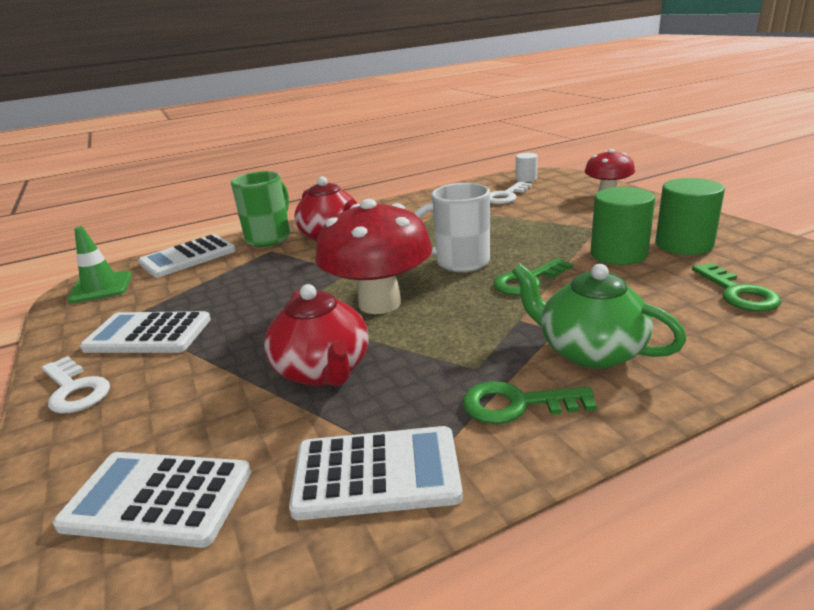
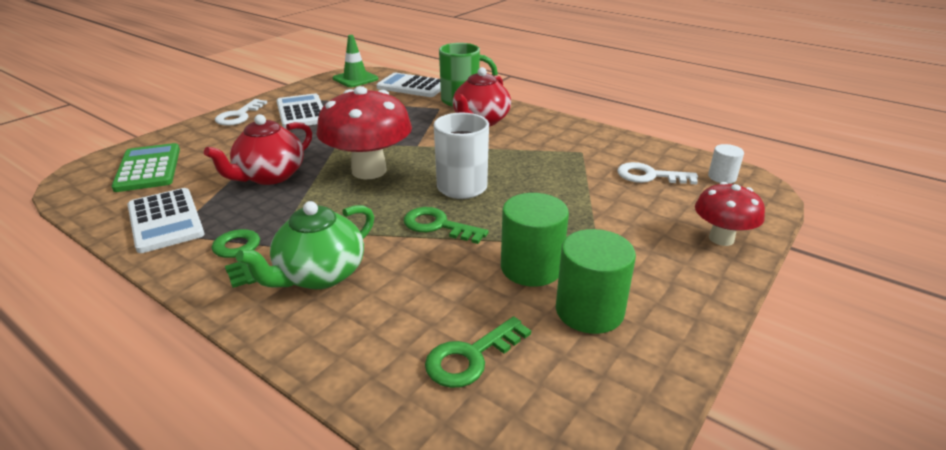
camera: 60 degrees right, 5 degrees up
(158, 498) = (148, 168): white calculator -> green calculator
(589, 351) = (319, 275): green teapot -> green teapot turned 150 degrees counterclockwise

